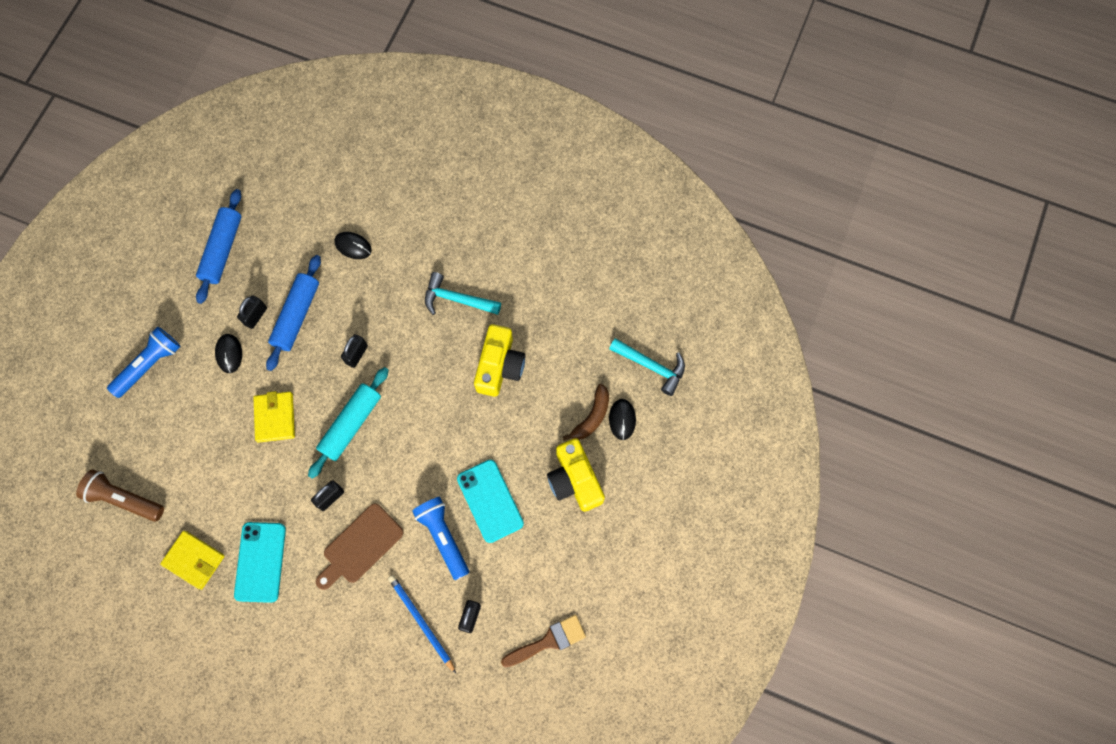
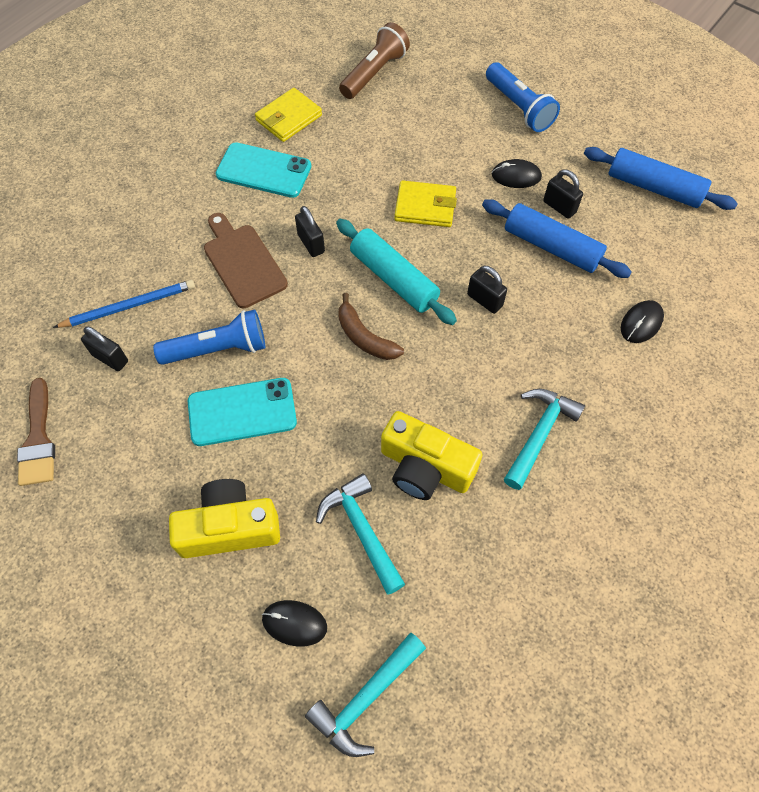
camera: 105 degrees right, 10 degrees down
(553, 395) = (361, 530): none -> turquoise hammer
(592, 417) = (313, 578): brown banana -> brown banana (365, 337)

